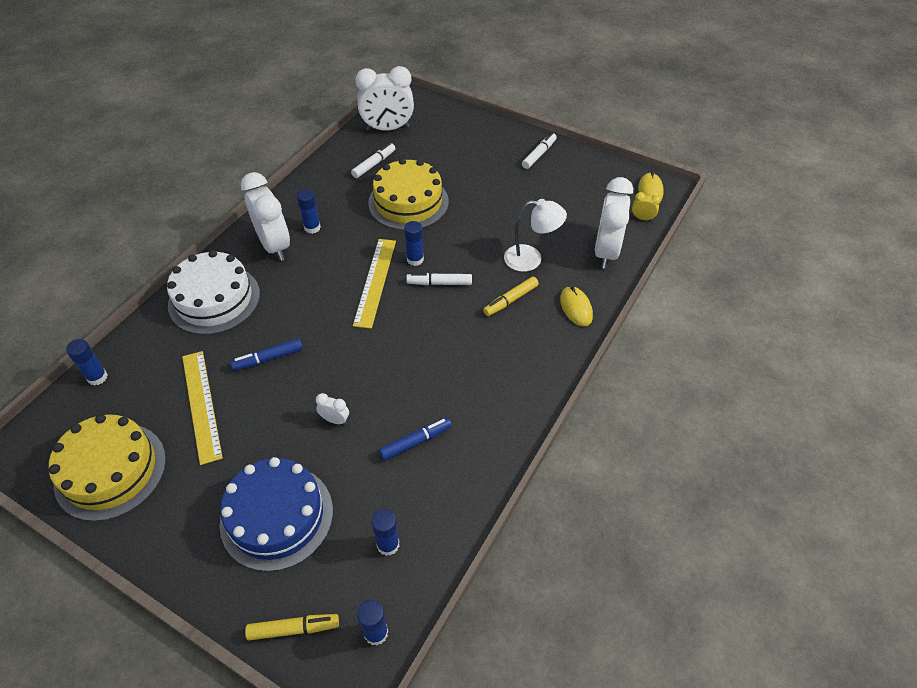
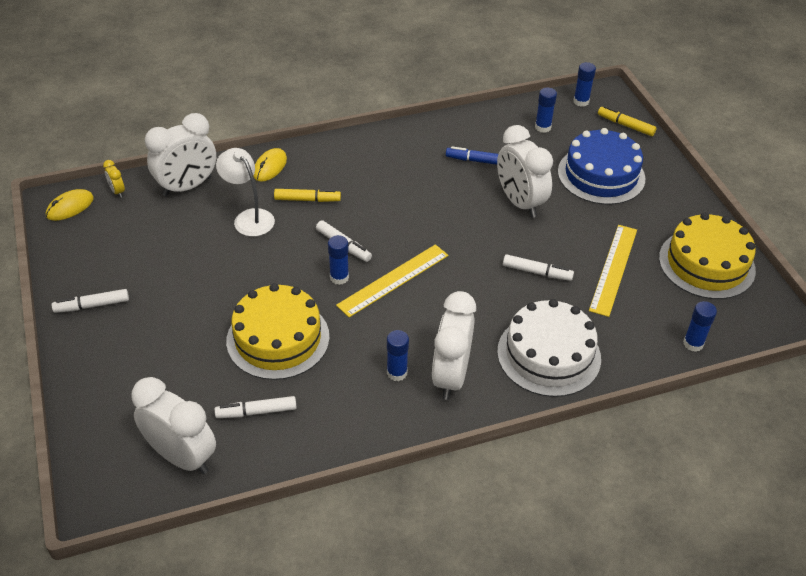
camera: 140 degrees left, 5 degrees down
(268, 358) = (537, 272): blue marker -> white marker
(335, 420) = (519, 202): white clock -> white clock, size x2.38

